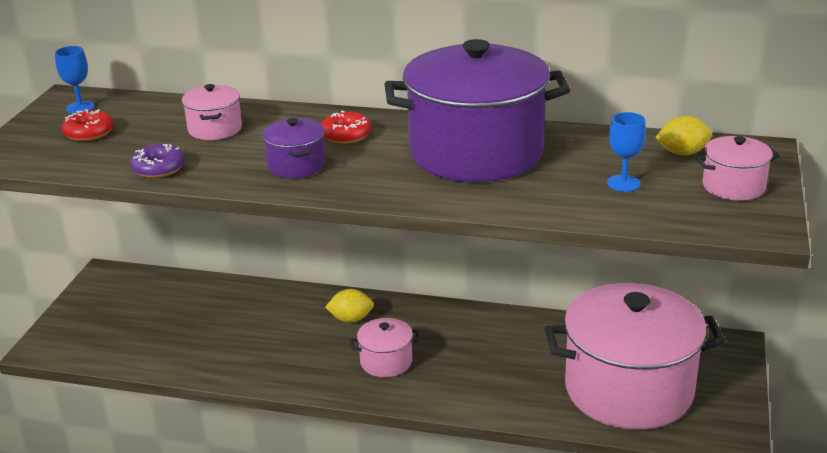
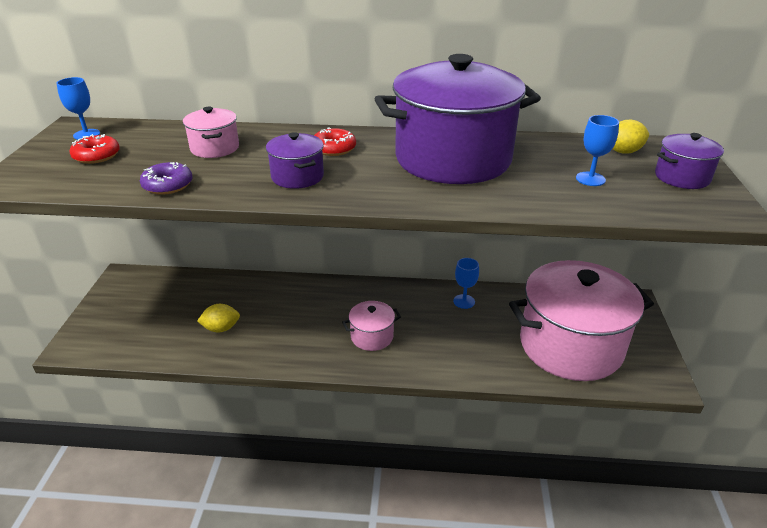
camera: 10 degrees left, 5 degrees up
(351, 319) = (334, 301): yellow lemon -> yellow lemon (221, 328)
(511, 330) = (464, 301): none -> blue goblet
(733, 186) = (682, 177): pink pot -> purple pot

